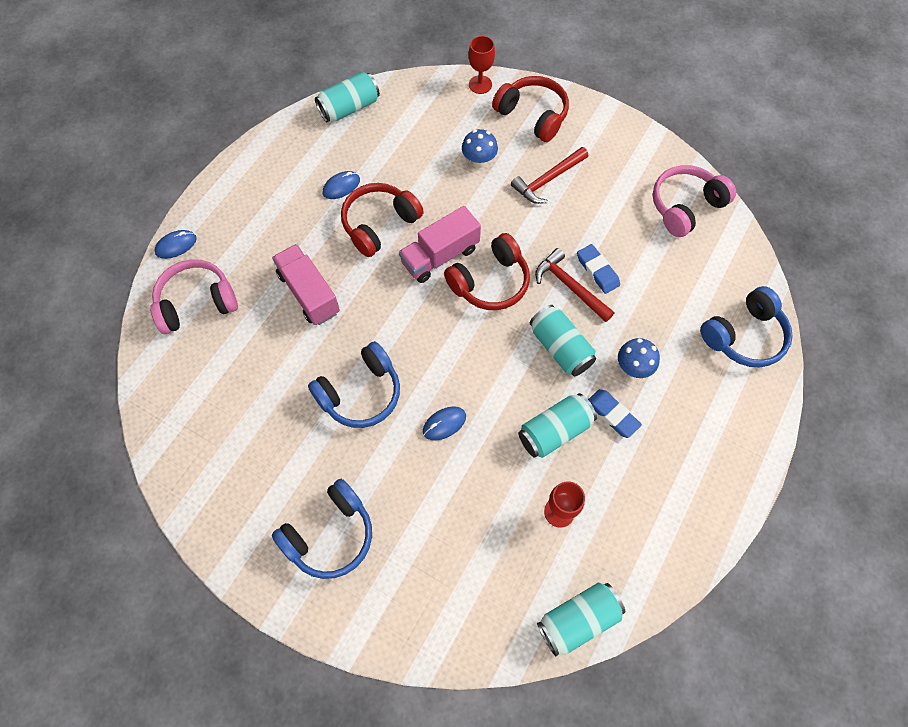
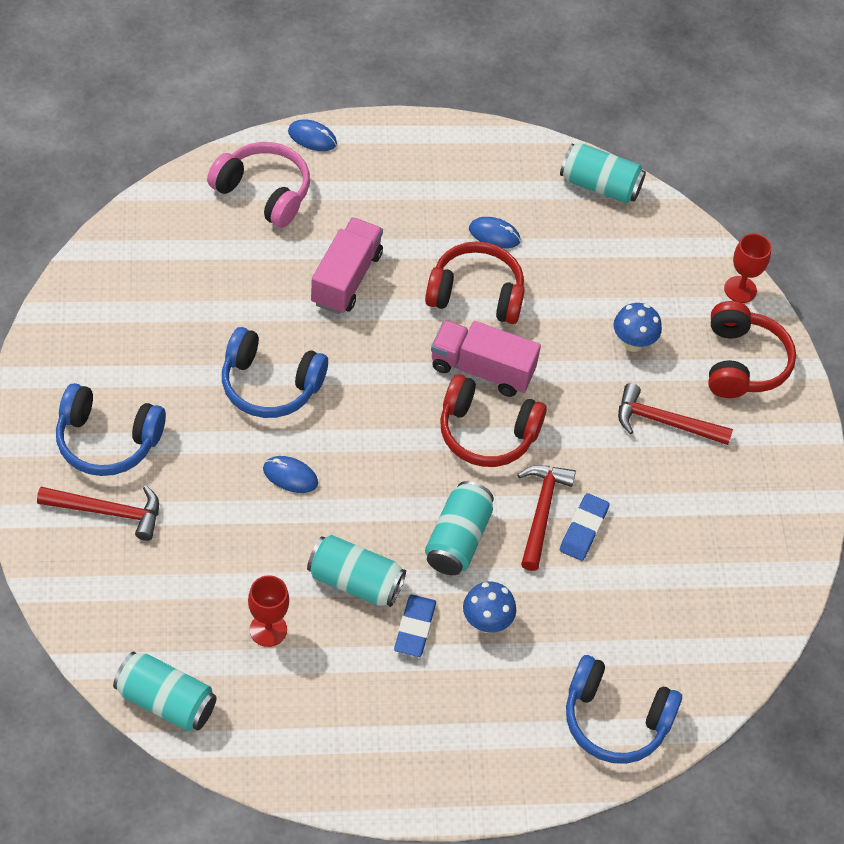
camera: 50 degrees right, 10 degrees down
(392, 570) = (108, 512): none -> red hammer
(685, 206) = (746, 580): pink headphones -> none

